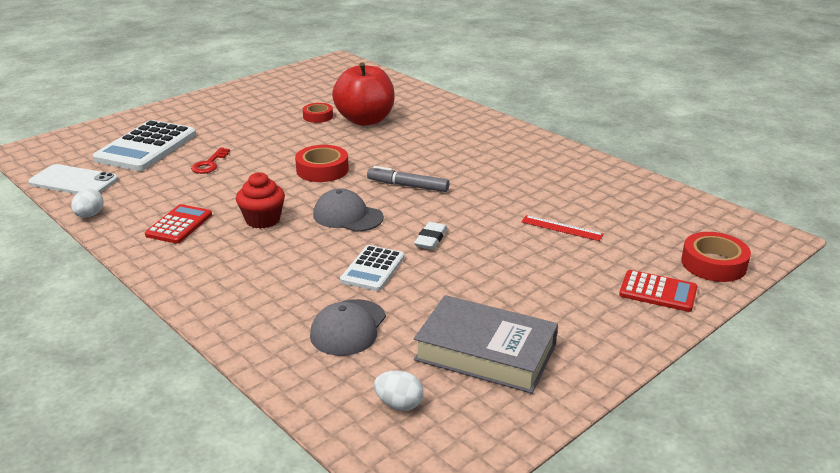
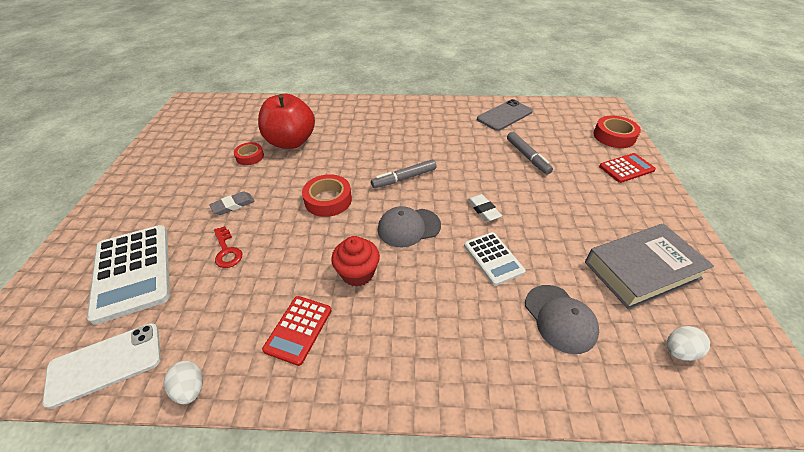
camera: 45 degrees left, 15 degrees up
(179, 225) = (298, 329): red calculator -> red calculator turned 135 degrees counterclockwise
(255, 141) = (233, 205): none -> grey eraser
(561, 228) = (527, 156): red ruler -> grey marker
(614, 188) = (504, 115): none -> grey phone

